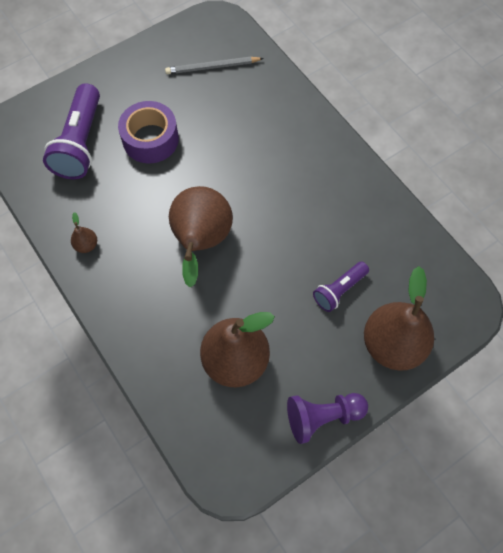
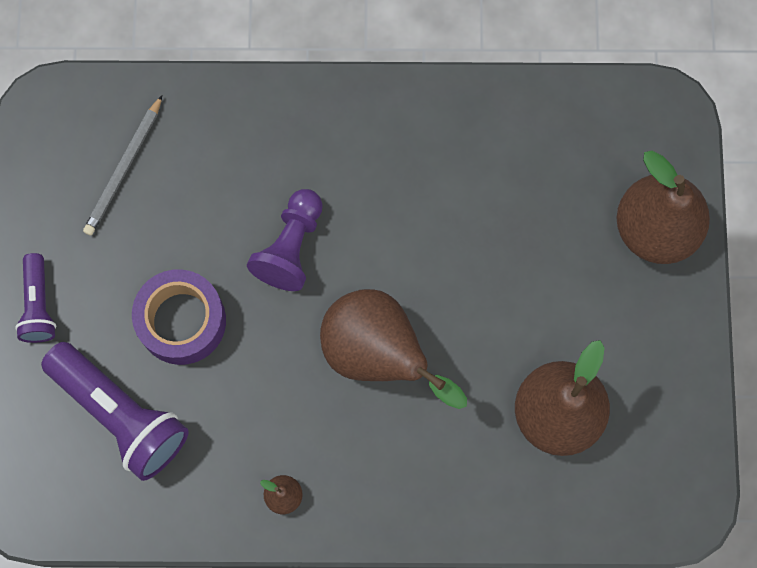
camera: 55 degrees left, 10 degrees up
(322, 417) = (684, 363): purple pawn -> purple pawn (291, 247)
(339, 290) = (552, 238): purple flashlight -> purple flashlight (38, 305)

